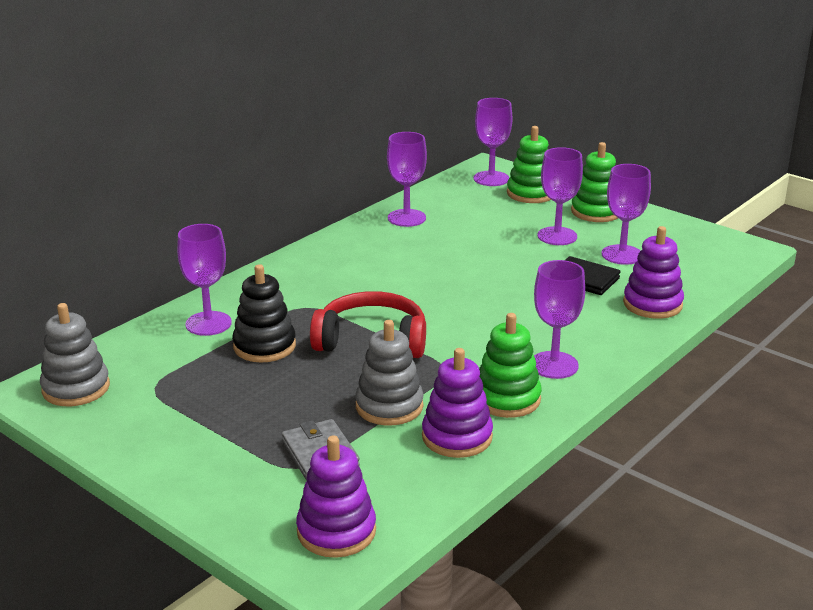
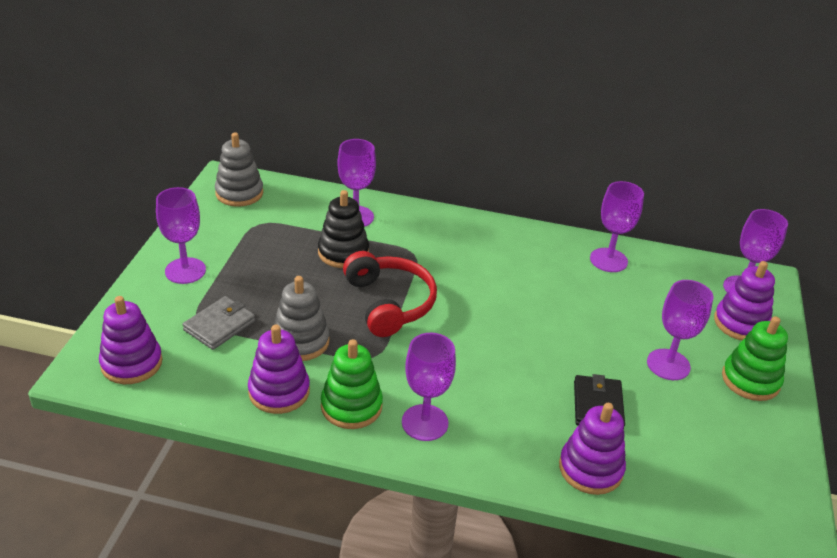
camera: 60 degrees right, 10 degrees up
(531, 193) = (740, 323): green stacking toy -> purple stacking toy
(622, 255) = (674, 422): purple goblet -> purple goblet (185, 271)

